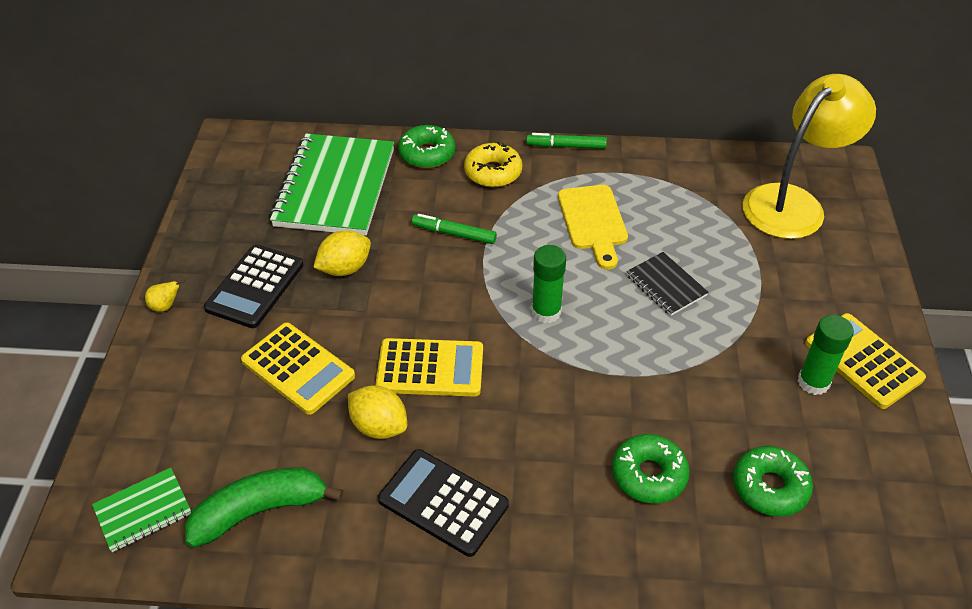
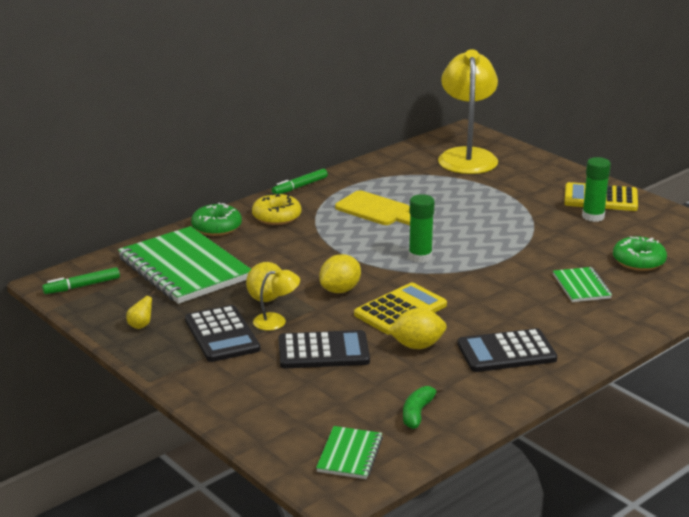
camera: 45 degrees left, 20 degrees down
(165, 306) = (177, 374): yellow pear -> yellow pear (141, 325)
(260, 511) = (417, 413): green banana -> green banana, size x0.57
(298, 368) = (323, 351): yellow calculator -> black calculator
(315, 302) = (276, 321): none -> yellow lamp
(416, 303) = (340, 290): none -> yellow lemon
(454, 234) = (305, 252): green marker -> green marker (82, 286)
(649, 475) = (581, 286): green donut -> green notebook
(666, 285) = (462, 216): black notebook -> none

